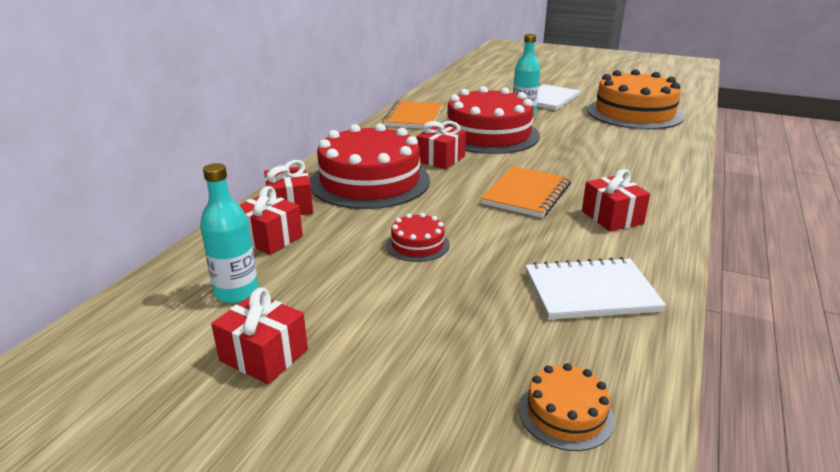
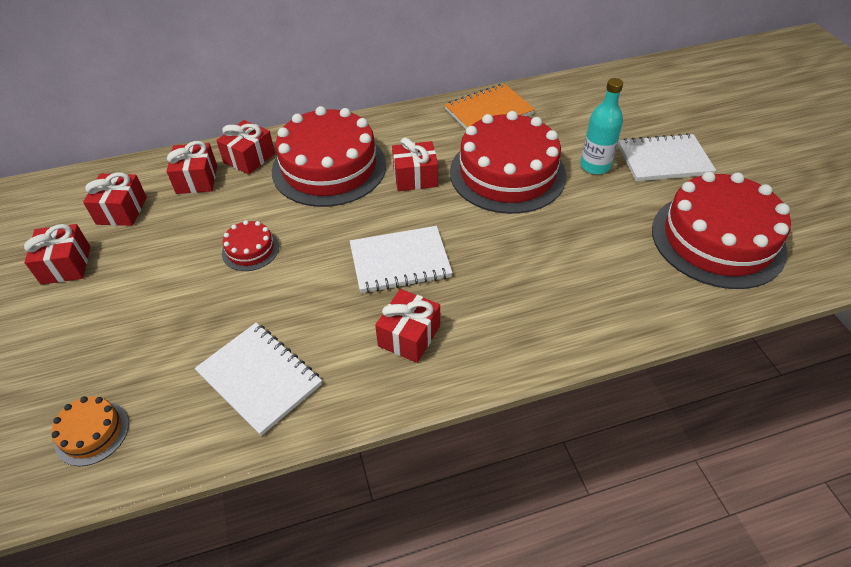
camera: 50 degrees right, 20 degrees up
(236, 292) = (121, 210): turquoise bottle -> red gift
(526, 194) = (400, 261): orange notebook -> white notebook
(634, 113) = (717, 239): orange cake -> red cake

